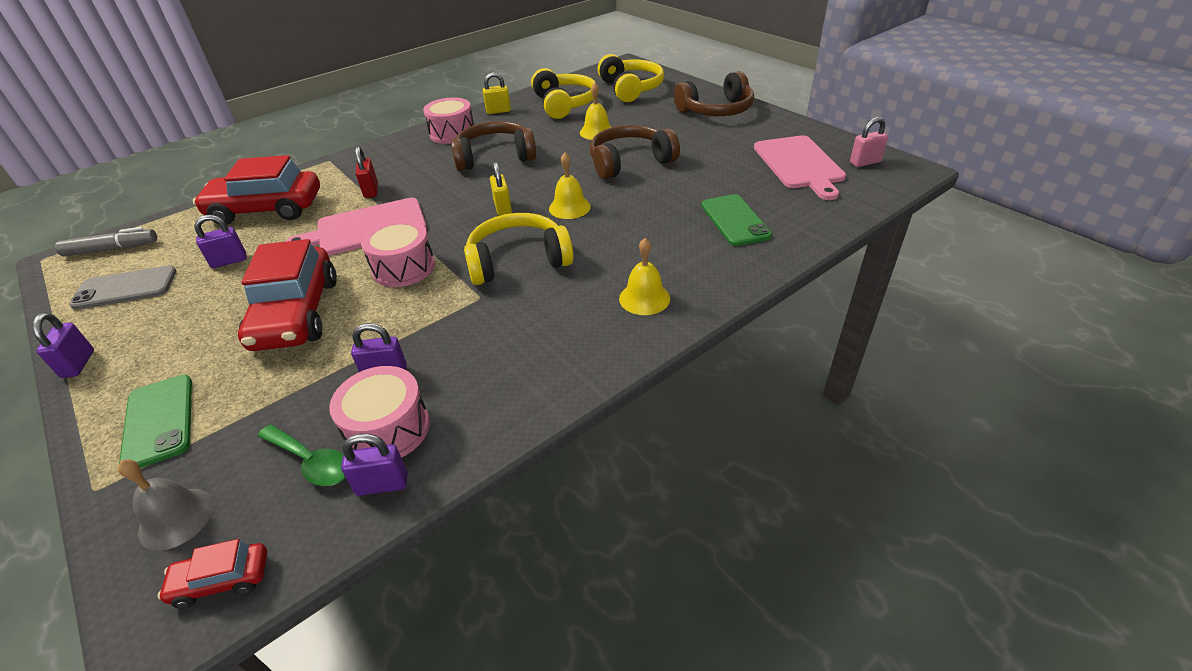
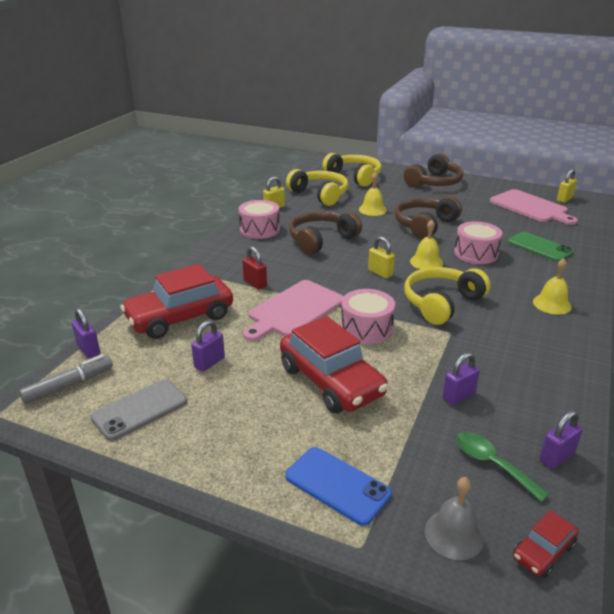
camera: 30 degrees left, 10 degrees down
(78, 364) = (193, 476): purple padlock -> purple padlock (88, 350)
(159, 421) = (337, 485): green phone -> blue phone
(311, 462) = (492, 464): green spoon -> green spoon turned 135 degrees counterclockwise
(388, 429) = (511, 427): pink drum -> pink drum (476, 253)
(865, 162) = (564, 199): pink padlock -> yellow padlock

